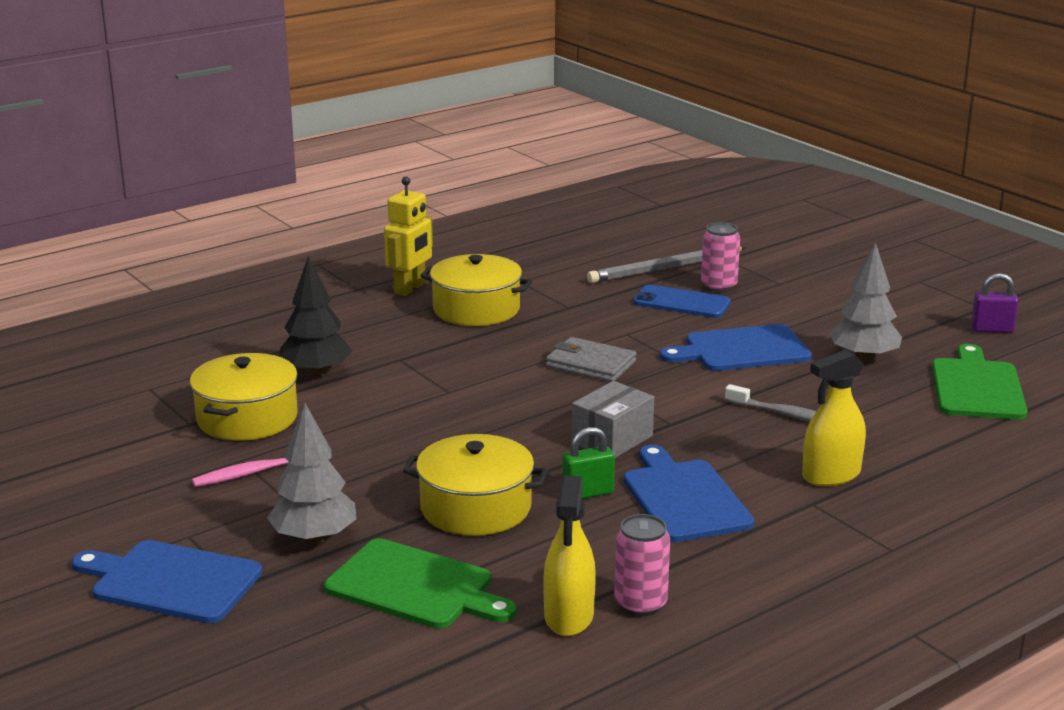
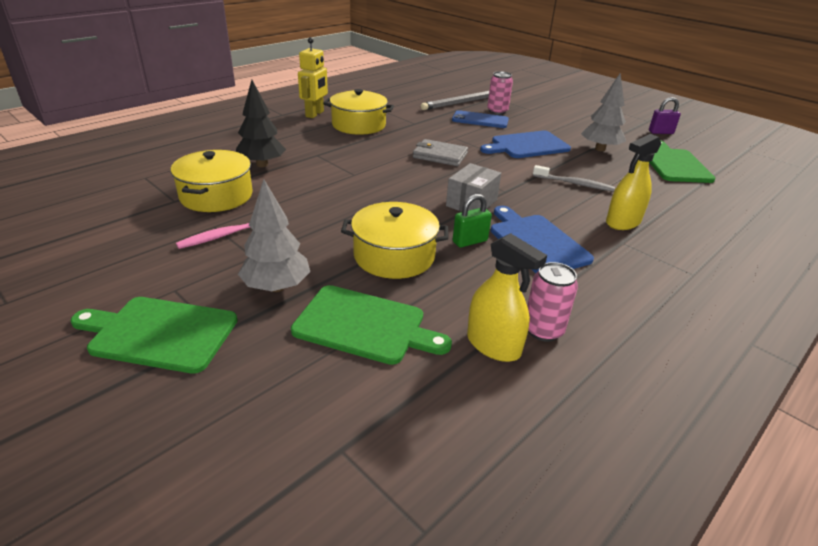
camera: 10 degrees left, 10 degrees up
(171, 581) = (159, 333): blue cutting board -> green cutting board
(569, 616) = (493, 345): yellow spray bottle -> yellow spray bottle turned 45 degrees counterclockwise

